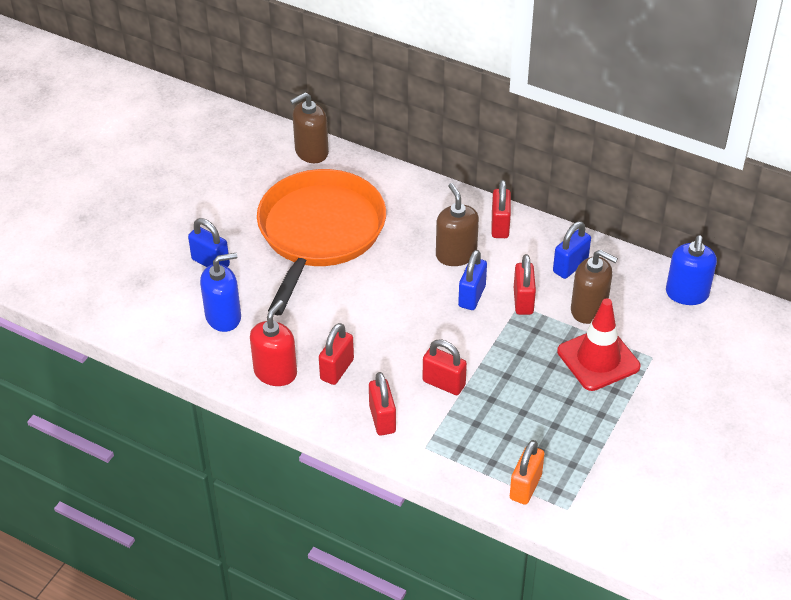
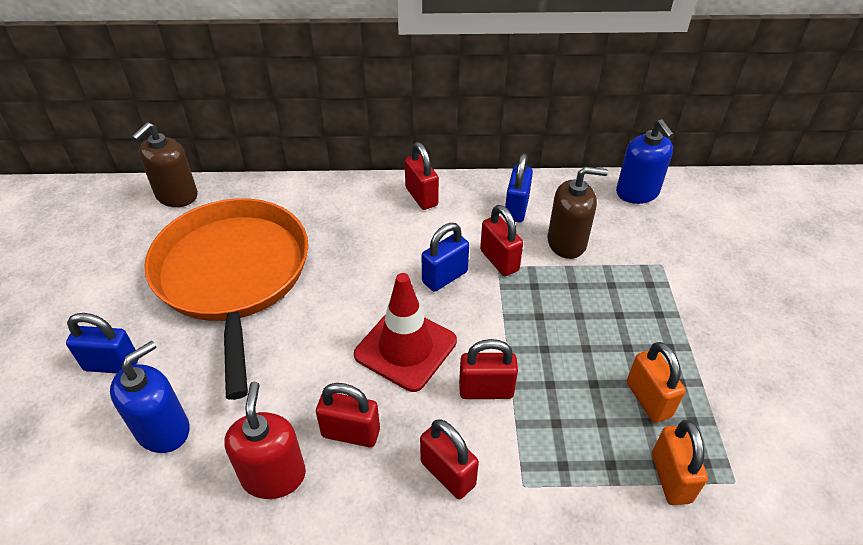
camera: 30 degrees left, 0 degrees up
(337, 369) = (351, 433): red padlock -> red padlock turned 75 degrees counterclockwise
(456, 254) = (398, 241): brown soap dispenser -> none
(472, 296) = (444, 277): blue padlock -> blue padlock turned 60 degrees clockwise
(553, 438) = (648, 399): none -> orange padlock
(598, 359) = (617, 288): red traffic cone -> red traffic cone (405, 348)

